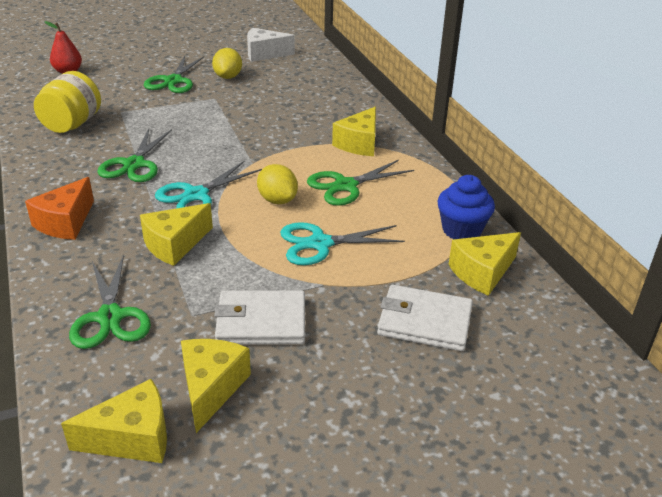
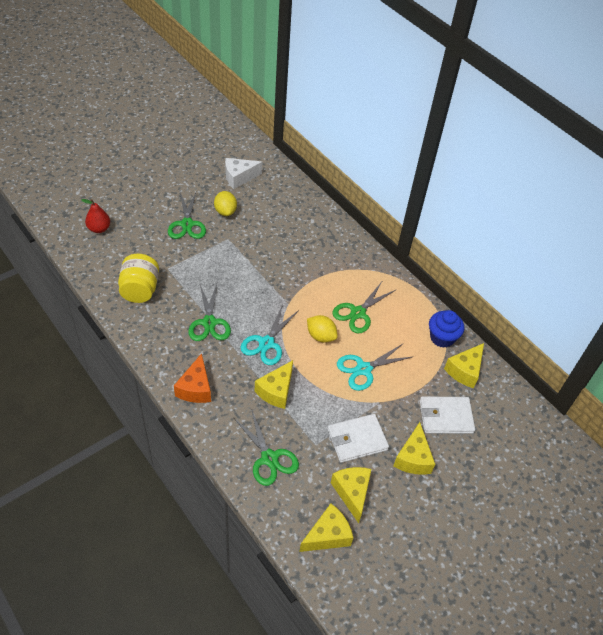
camera: 20 degrees left, 15 degrees up
(359, 143) = (350, 268): yellow cheese -> yellow cheese (413, 458)

